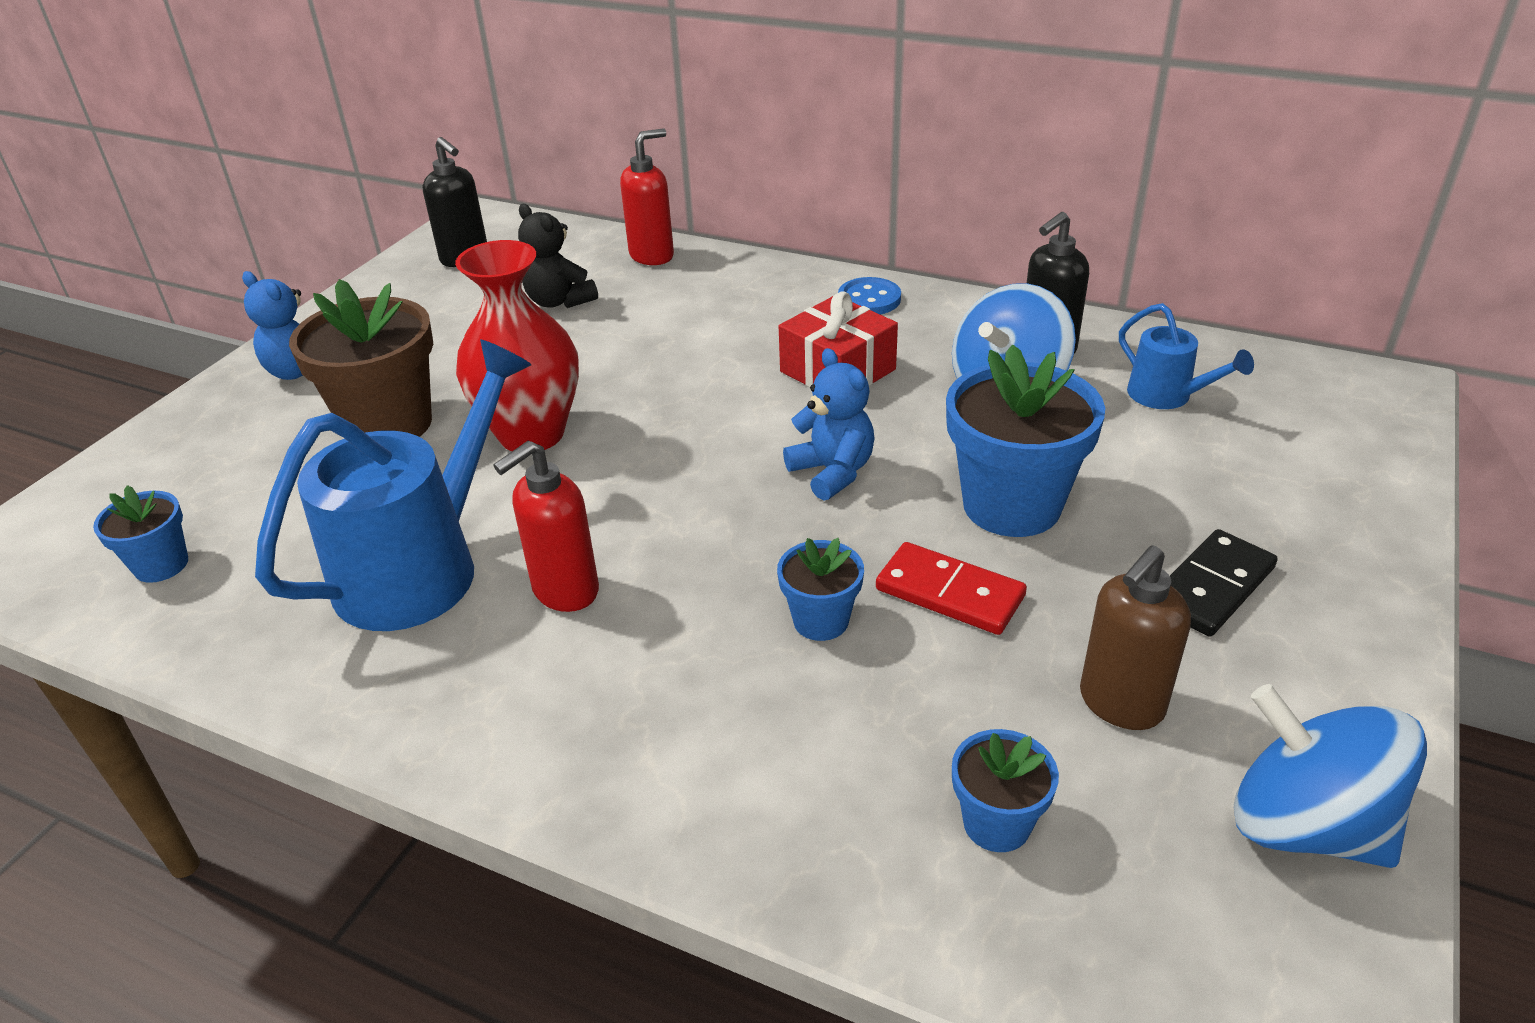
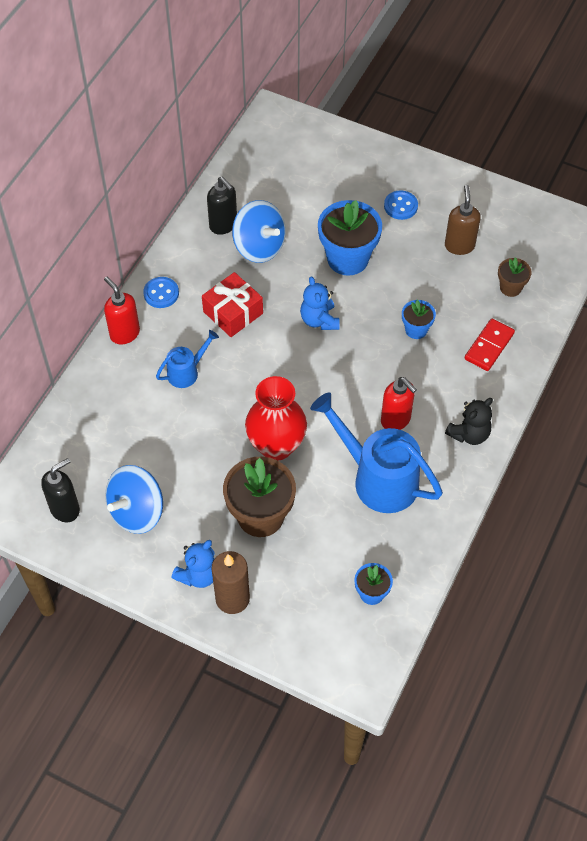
camera: 90 degrees left, 20 degrees up
(241, 406) = (232, 598): none -> brown candle
(559, 301) = (135, 447): black teddy bear -> black teddy bear (469, 434)
(652, 256) = (85, 400): red soap dispenser -> red soap dispenser (124, 333)
(832, 472) = (319, 320): blue teddy bear -> blue teddy bear turned 75 degrees counterclockwise
(949, 593) = (401, 286): red domino -> red domino (489, 346)
(996, 823) = (510, 288): blue flower pot -> brown flower pot
(1120, 704) = (459, 245): brown soap dispenser -> brown soap dispenser turned 135 degrees counterclockwise
(1167, 397) = (272, 189): blue watering can -> blue watering can (187, 372)
(1212, 587) = (400, 206): black domino -> blue button
(1306, 825) = (508, 211): blue spinning top -> blue spinning top (137, 511)

